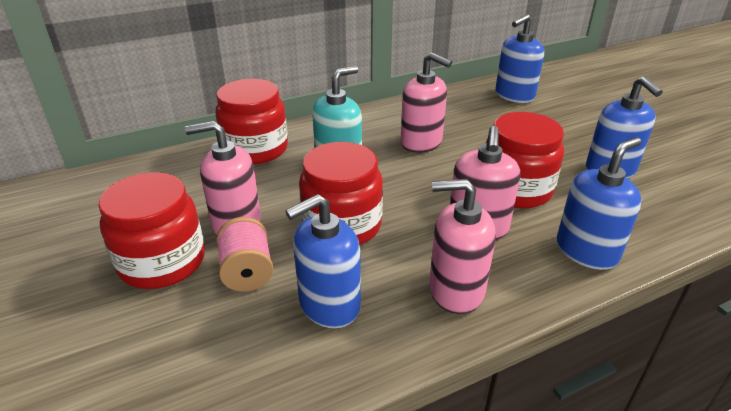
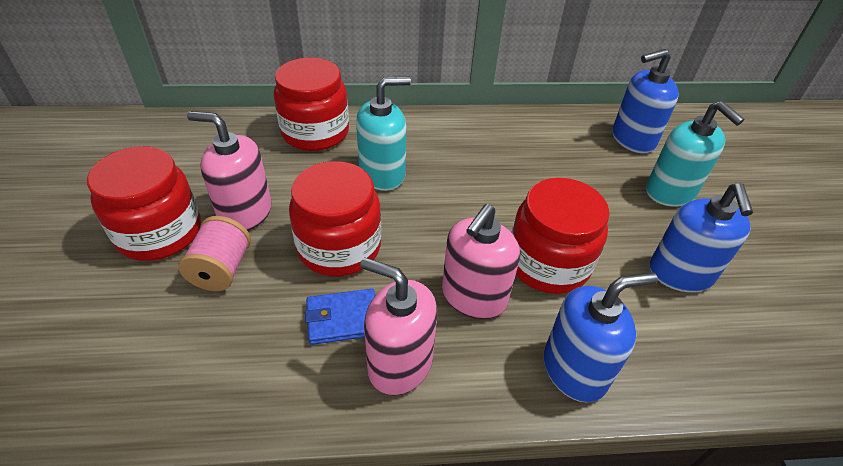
camera: 20 degrees right, 10 degrees up
(329, 304) = (269, 333): blue soap dispenser -> none
(385, 274) = (343, 319): none -> blue wallet
(421, 142) = (485, 171): pink soap dispenser -> none
(565, 122) = (670, 192): none -> turquoise soap dispenser

